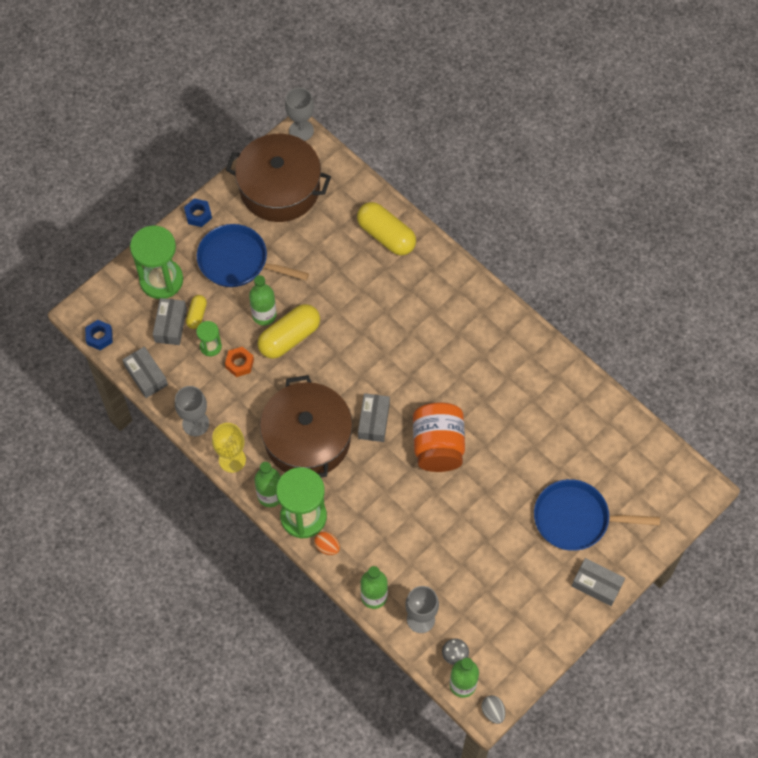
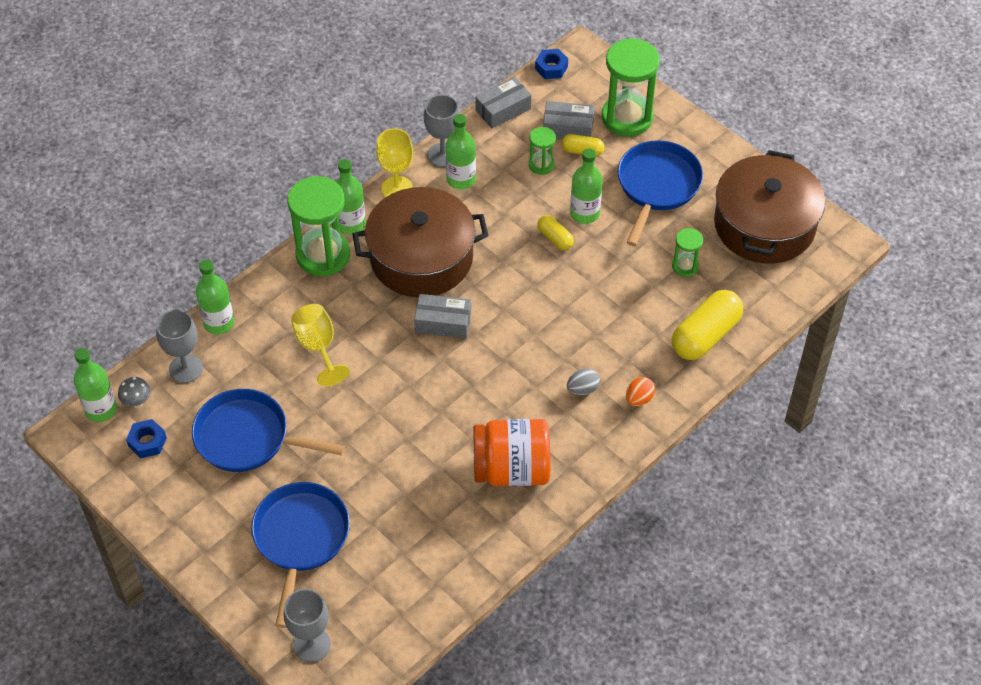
camera: 90 degrees right, 10 degrees down
(198, 215) = (718, 147): blue nut -> blue nut (147, 442)
(224, 409) = (461, 179): none -> green bottle
(239, 364) = (519, 192): orange nut -> none
(289, 337) = (555, 238): yellow capsule -> yellow capsule, size x0.52
(301, 130) = (853, 245): grey goblet -> grey goblet (311, 644)
(319, 245) = (685, 266): none -> green hourglass
(327, 547) = (284, 278): orange egg -> orange egg (639, 399)
(398, 515) = (318, 347): none -> yellow goblet
(438, 446) = (407, 389): orange jar -> orange jar (511, 469)
(487, 564) = (248, 437): none -> blue pan
(493, 712) = (63, 439): grey egg -> grey egg (582, 389)
(597, 585) = (209, 558): grey box -> none

